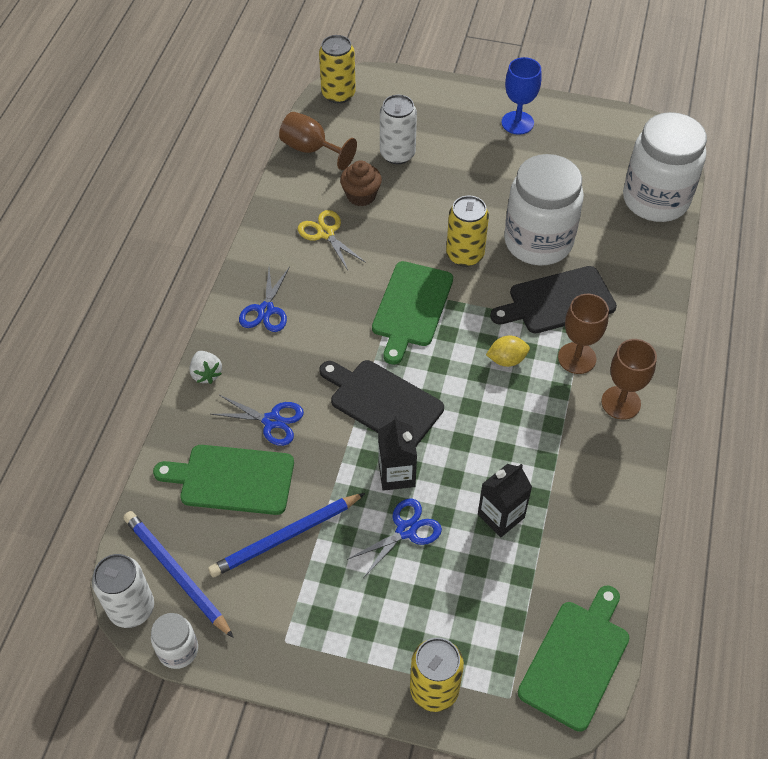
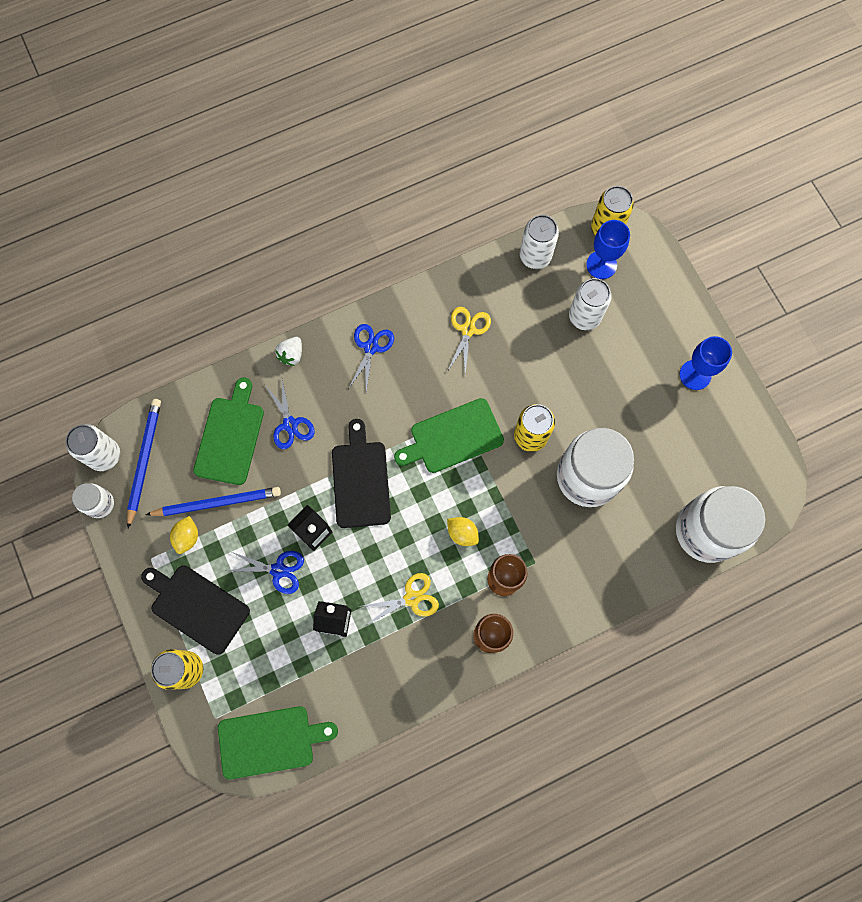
camera: 50 degrees right, 20 degrees up
(232, 479) = (230, 437): green cutting board -> green cutting board turned 45 degrees clockwise
(266, 310) = (371, 347): blue scissors -> blue scissors turned 135 degrees clockwise
(286, 537) = (217, 502): blue pencil -> blue pencil turned 150 degrees clockwise
(295, 589) = (187, 537): none -> yellow lemon
(311, 149) = (535, 256): brown goblet -> white can
(361, 195) = (522, 324): brown cupcake -> none
(365, 116) = (601, 265): none -> blue goblet
(533, 439) = (411, 598): none -> yellow scissors
(557, 301) = (544, 530): black cutting board -> black cutting board (197, 606)

